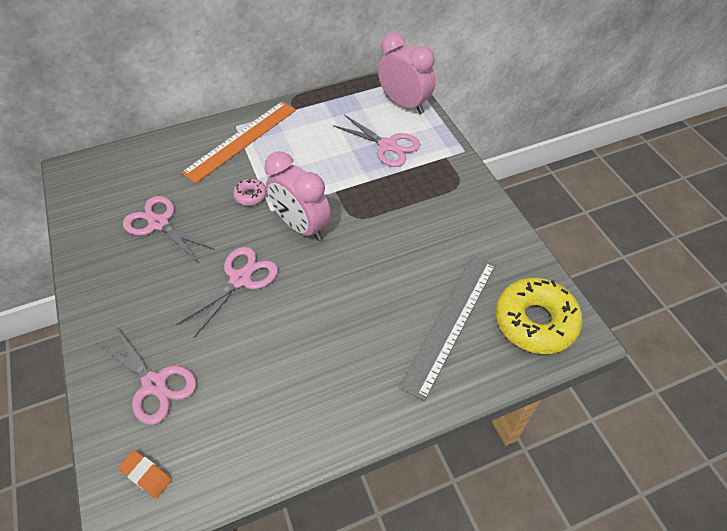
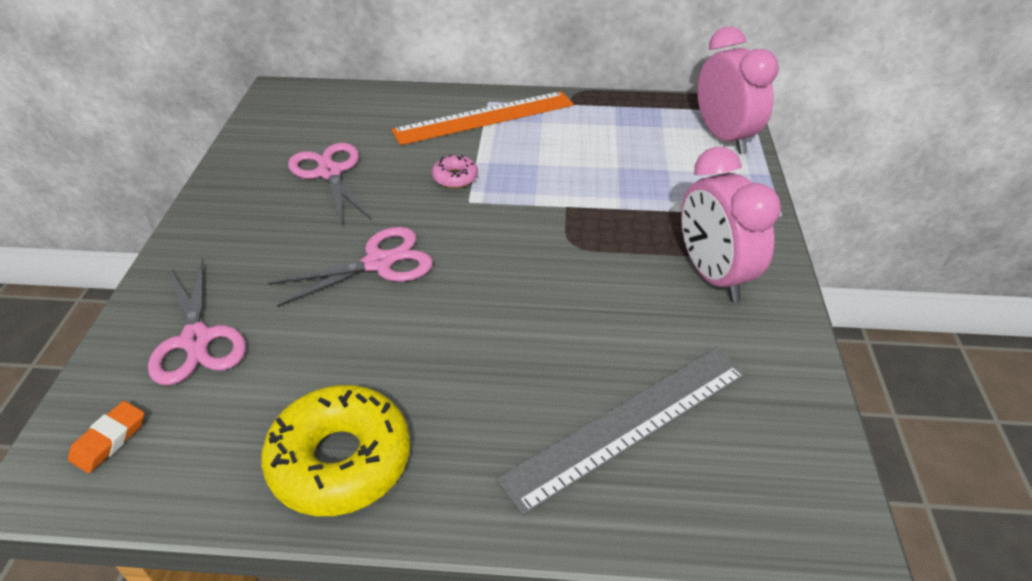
camera: 25 degrees right, 10 degrees down
(146, 475) = (109, 440): orange eraser -> orange eraser turned 60 degrees clockwise
(302, 226) = (495, 231): pink clock -> pink clock (712, 276)
(387, 146) = (670, 177): pink scissors -> none
(535, 321) = (769, 478): yellow donut -> yellow donut (340, 460)

